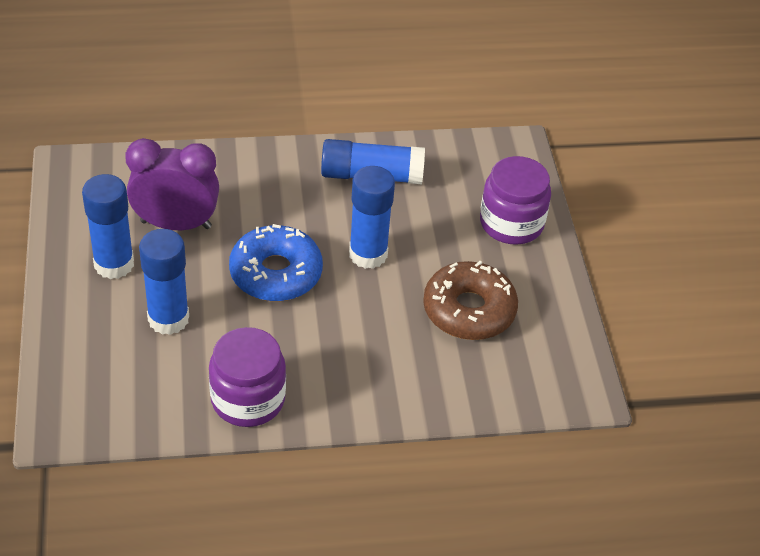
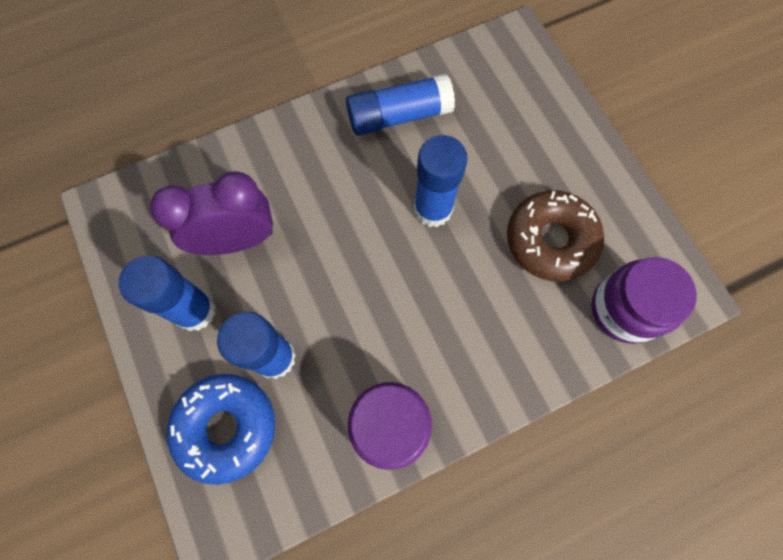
camera: 15 degrees left, 25 degrees up
(276, 273) = (356, 263): blue donut -> blue donut (226, 427)
(511, 223) = (547, 126): purple jar -> purple jar (624, 309)

